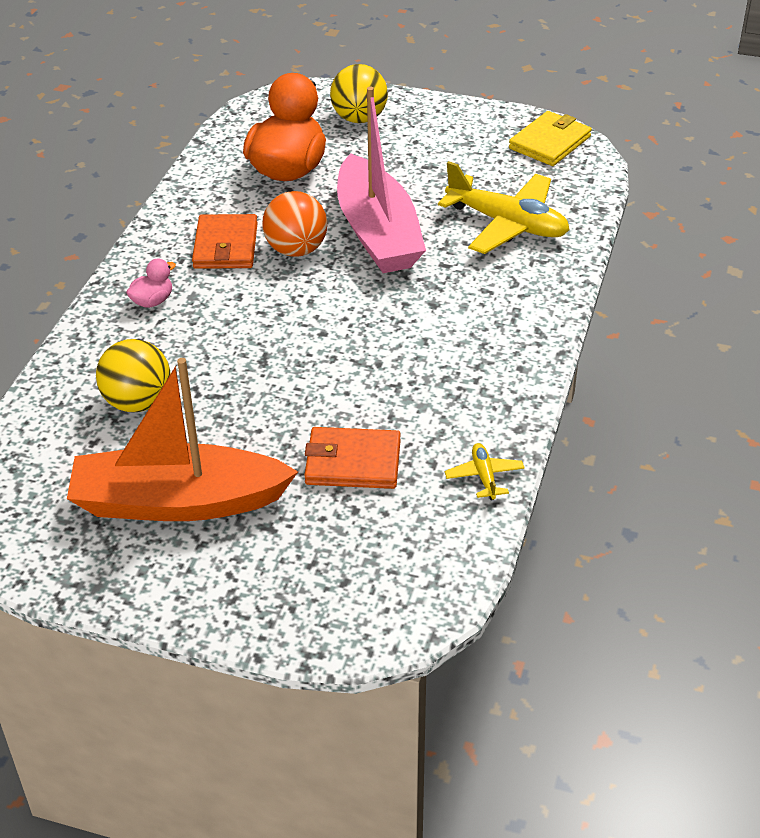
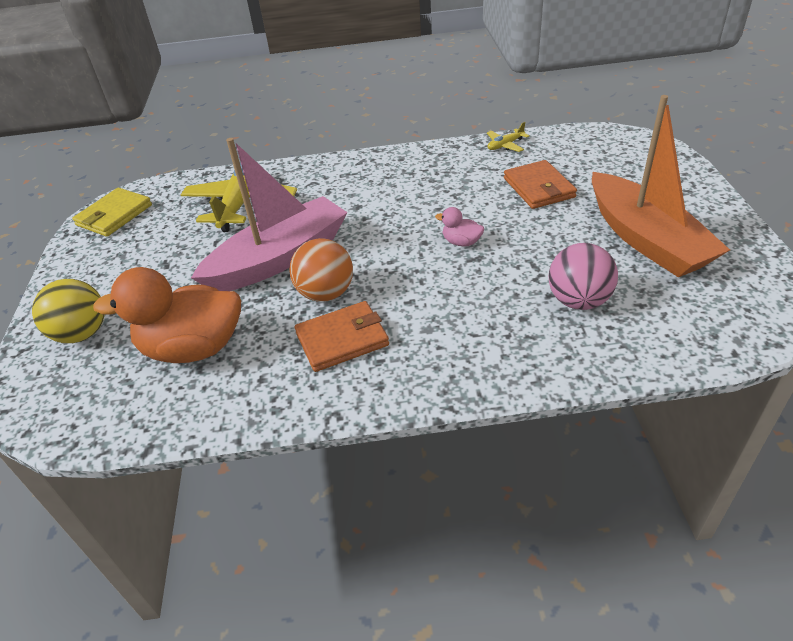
camera: 110 degrees left, 0 degrees up
(138, 402) = (578, 301): yellow ball -> pink ball
(152, 301) = (452, 351): pink duck -> pink duck (461, 242)
(550, 142) = (114, 215): yellow wallet -> yellow wallet turned 75 degrees counterclockwise

